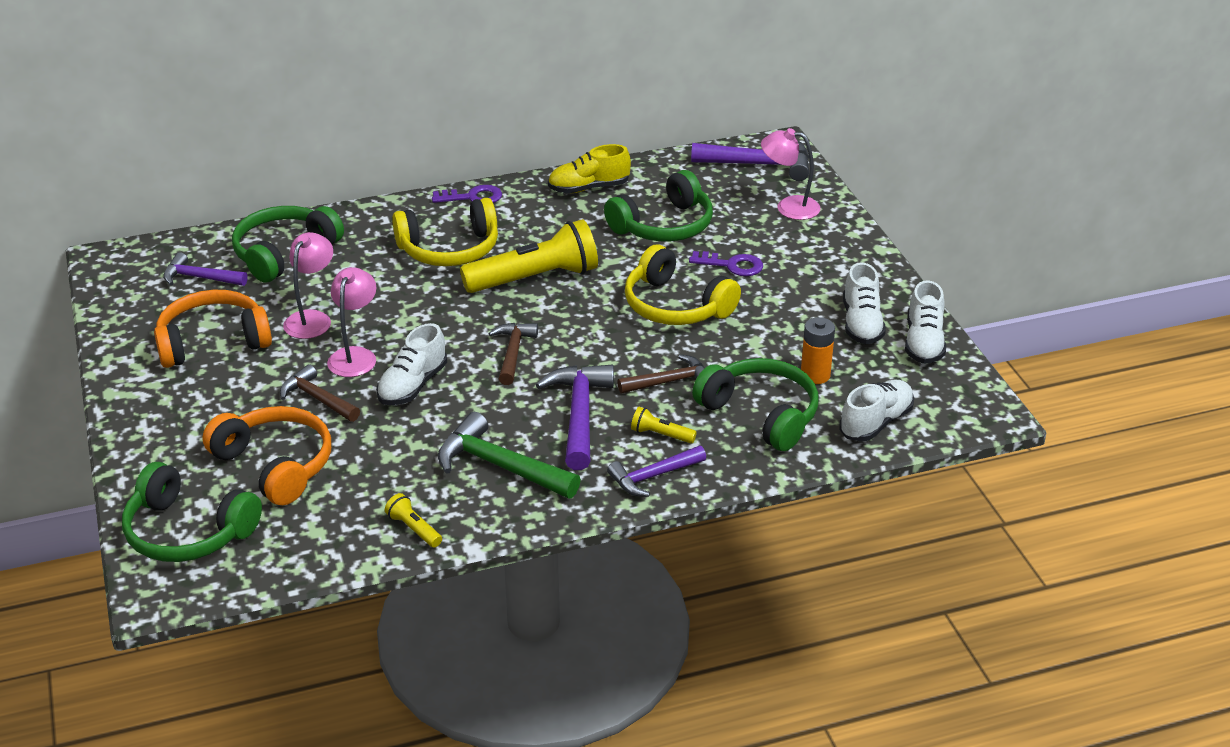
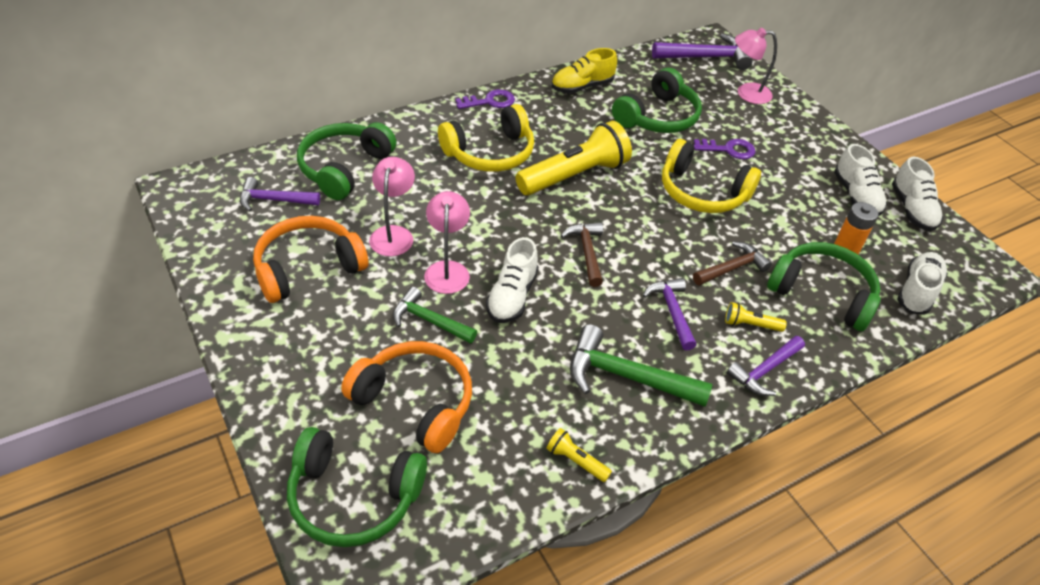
camera: 15 degrees left, 10 degrees up
(317, 399) = (429, 321): brown hammer -> green hammer
(579, 415) = (672, 312): purple hammer -> purple hammer, size x0.65

